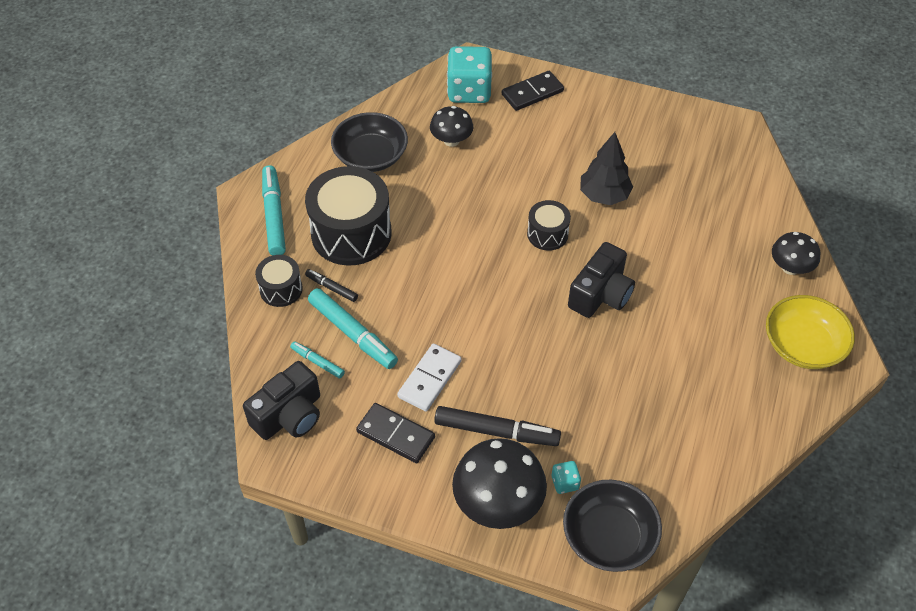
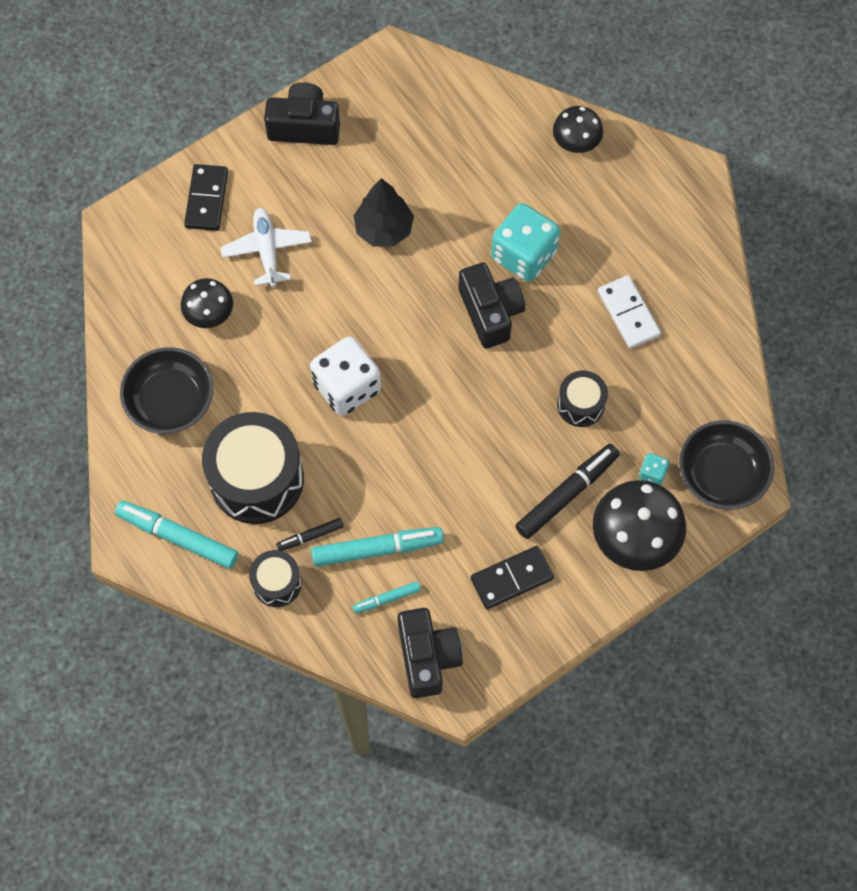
camera: 55 degrees left, 15 degrees up
(430, 379) = (475, 514): white domino -> white domino (628, 313)
(464, 243) = (347, 387): none -> white dice
(469, 91) = (157, 254): turquoise dice -> turquoise dice (523, 255)
(526, 143) = (267, 250): none -> white plane
(547, 234) = (391, 308): black drum -> black drum (580, 404)
(636, 110) = (304, 126): none -> black camera
(803, 345) = (656, 195): yellow bowl -> none

